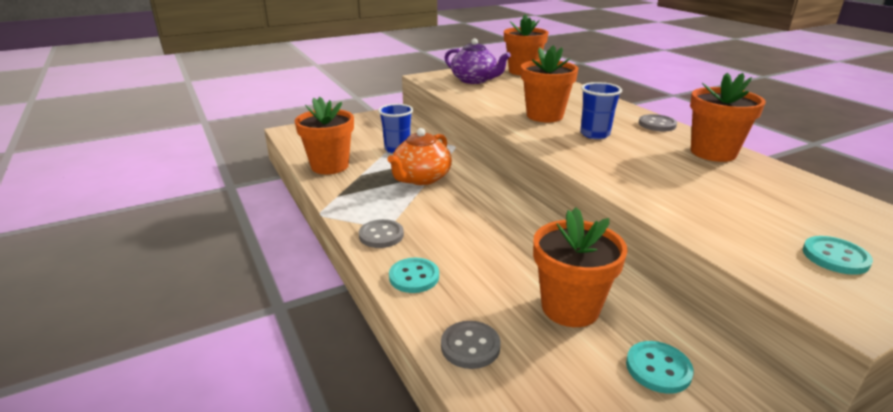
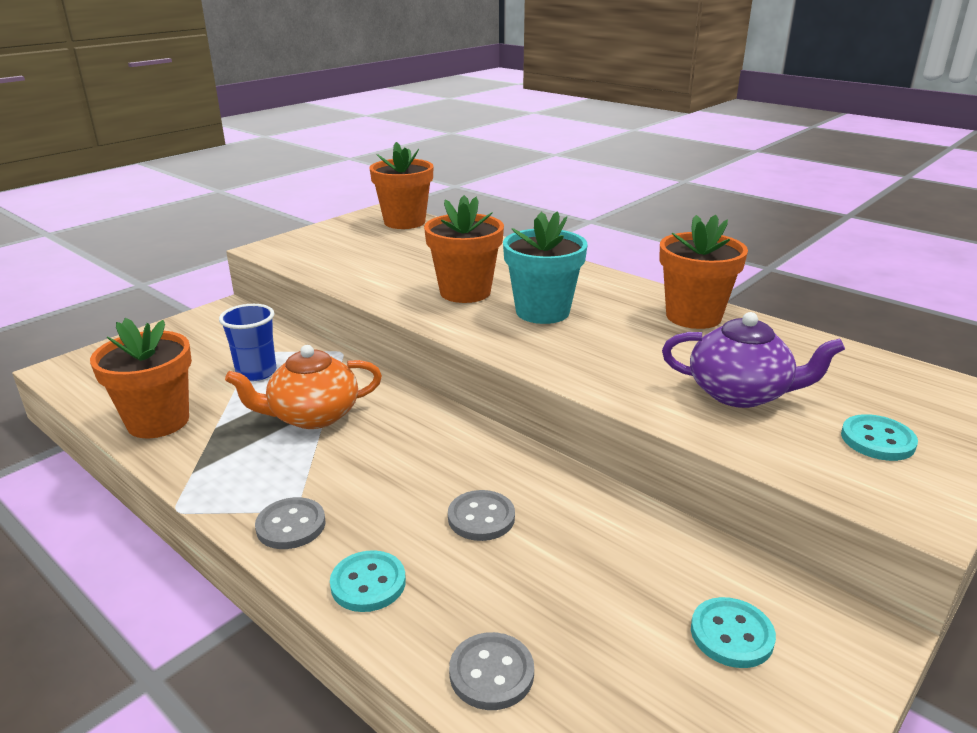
camera: 20 degrees left, 0 degrees up
(421, 178) = (312, 416): orange teapot -> orange teapot turned 60 degrees clockwise
(474, 80) = (342, 245): purple teapot -> purple teapot (740, 393)
(570, 308) = (596, 576): orange flower pot -> none
(595, 134) = (542, 312): blue cup -> turquoise flower pot
(657, 124) = (612, 284): grey button -> grey button (481, 517)

